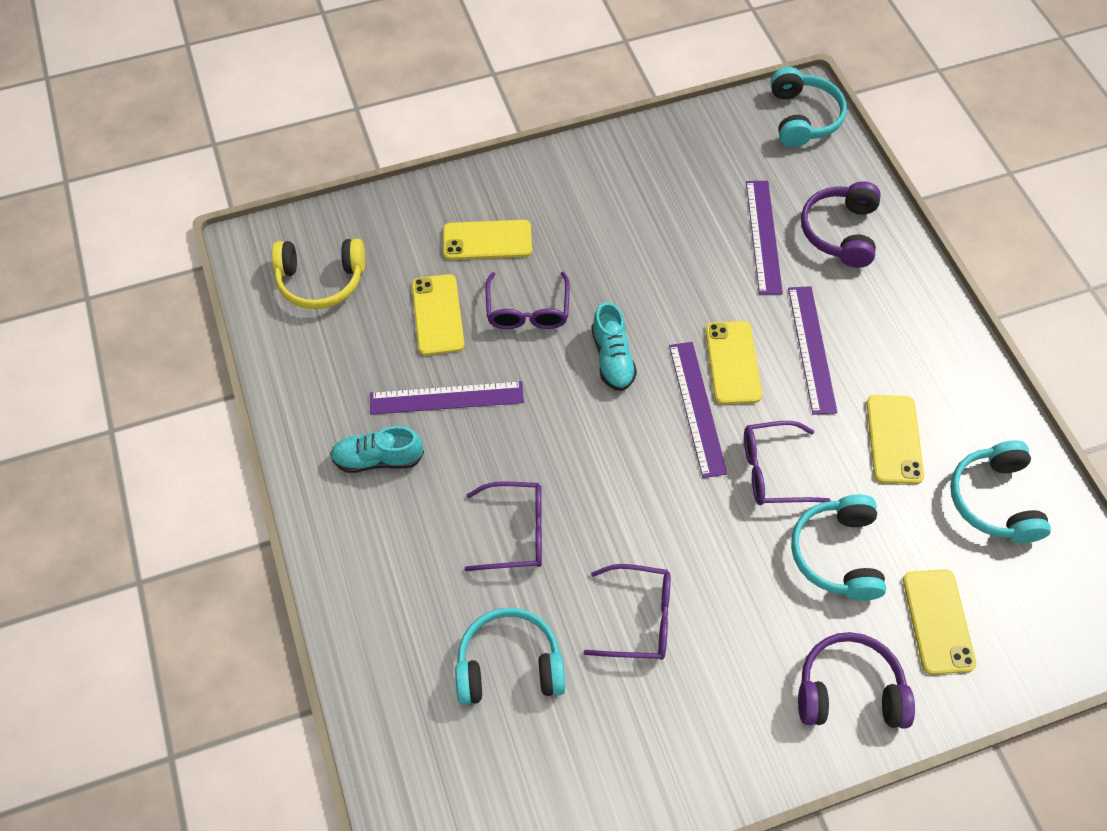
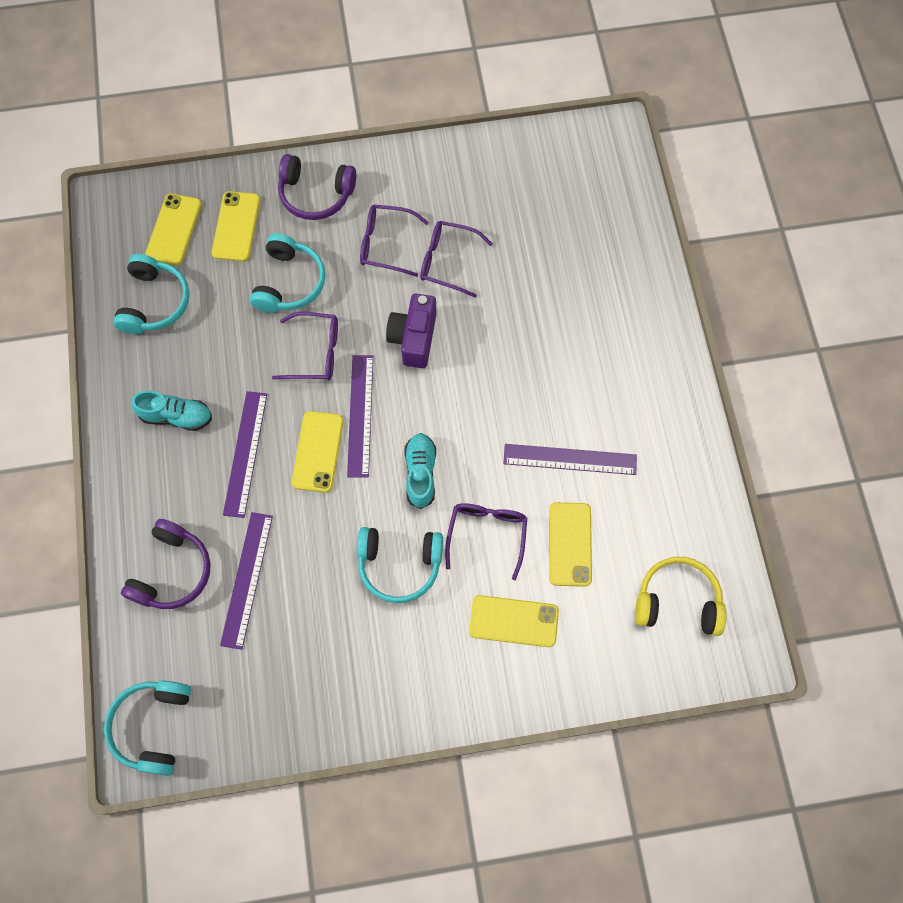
camera: 170 degrees left, 10 degrees up
(378, 459) = (631, 414): turquoise shoe -> turquoise shoe (176, 416)
(509, 664) = (546, 246): turquoise headphones -> turquoise headphones (399, 565)
(516, 532) = (527, 337): purple glasses -> purple glasses (386, 244)
(658, 507) = (414, 338): none -> purple camera
(894, 439) = (210, 362): yellow phone -> yellow phone (174, 229)

